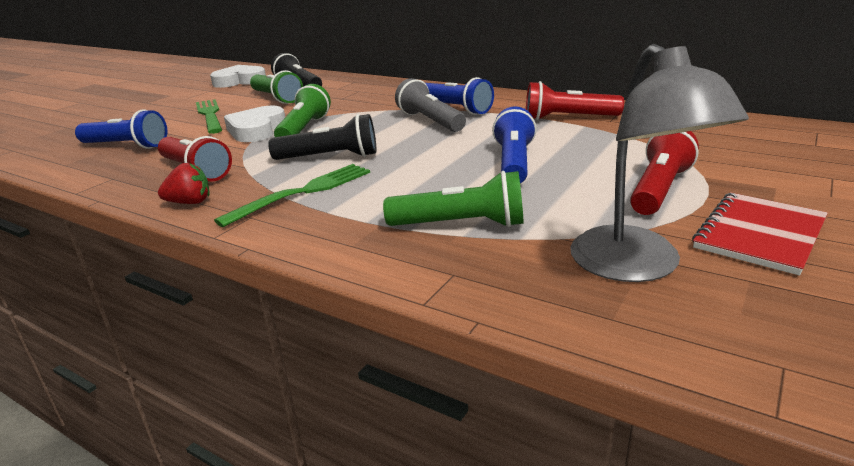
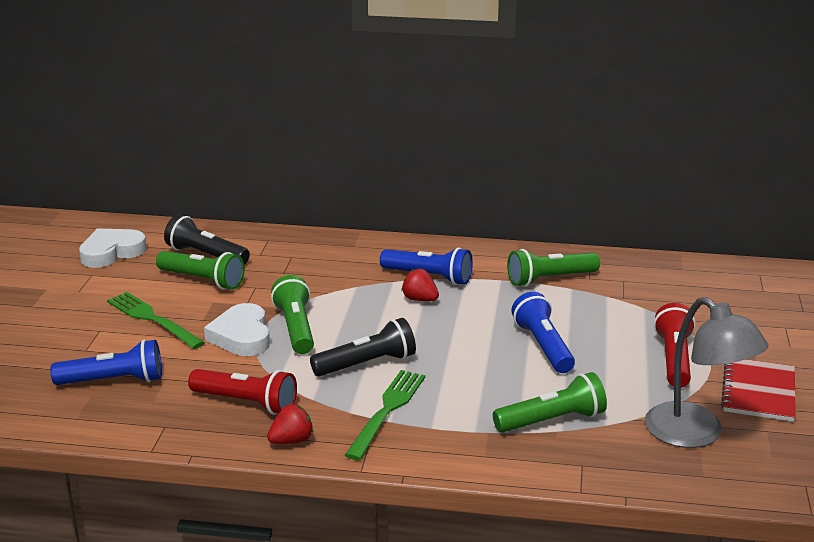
camera: 25 degrees left, 0 degrees up
(430, 121) = (420, 299): grey flashlight -> red strawberry
(568, 118) = (549, 279): red flashlight -> green flashlight

